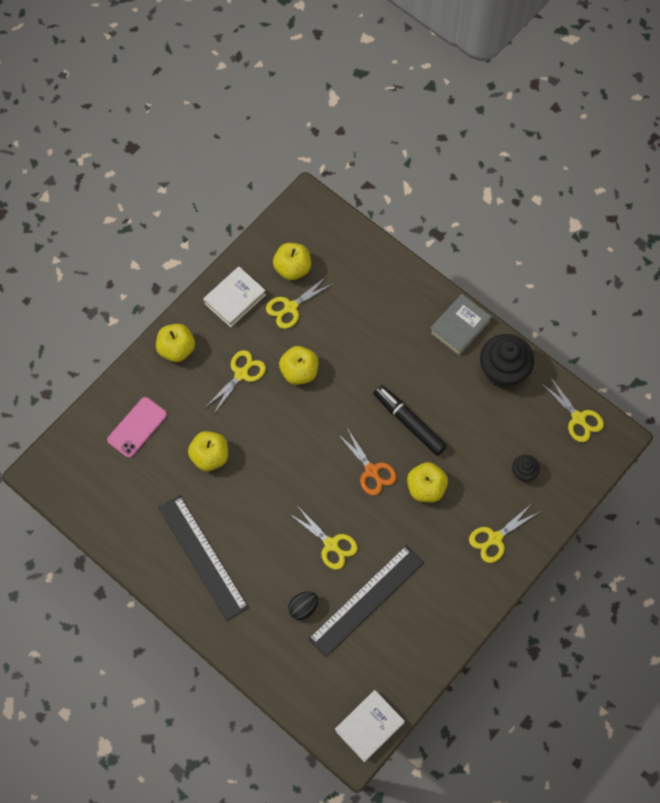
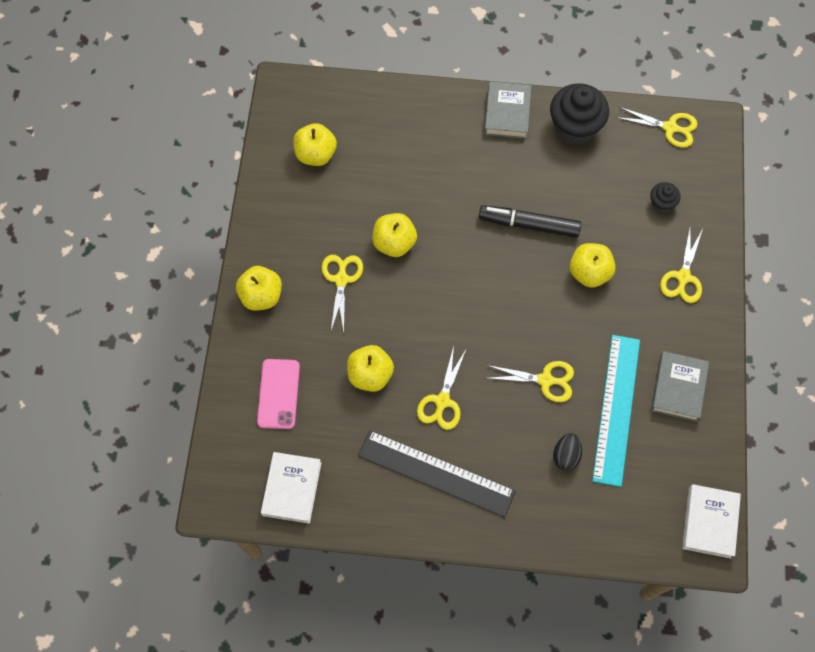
camera: 35 degrees left, 0 degrees up
(235, 299) = (282, 215): white book -> white book (292, 489)
(290, 307) = (341, 190): yellow scissors -> yellow scissors (442, 401)
(366, 600) = (616, 409): black ruler -> turquoise ruler
(371, 470) = (529, 289): orange scissors -> none
(424, 616) = (678, 388): none -> grey book

